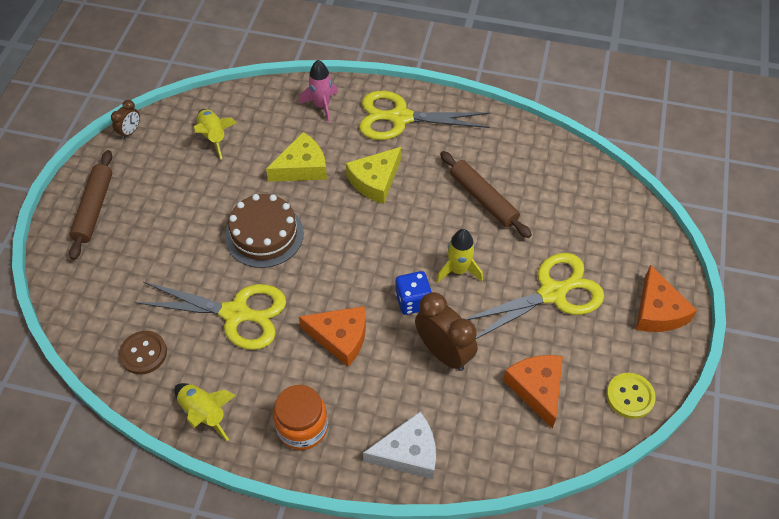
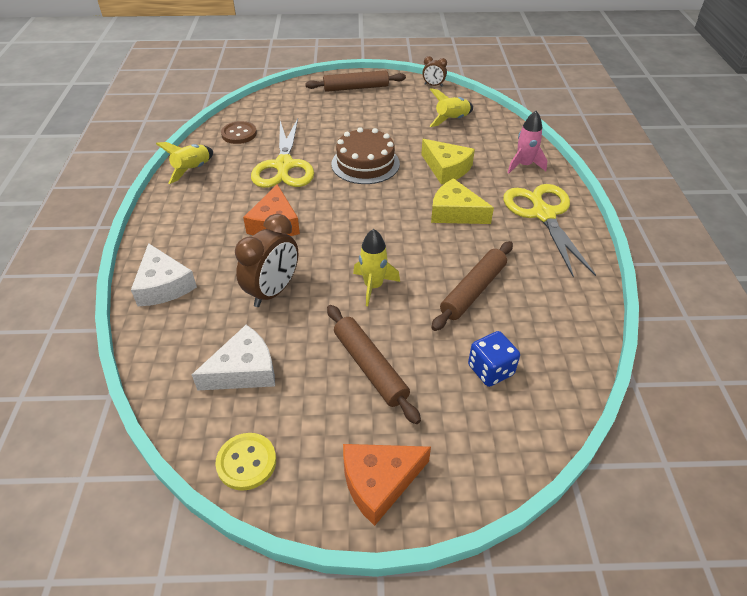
camera: 75 degrees right, 10 degrees down
(302, 427) = (184, 219): orange jar -> none
(413, 301) = (326, 261): blue dice -> blue dice (490, 370)
(537, 388) = (244, 370): orange cheese -> white cheese
(552, 293) = (370, 367): yellow scissors -> brown rolling pin

